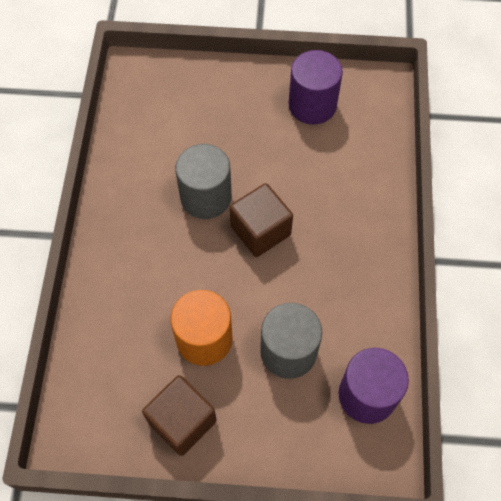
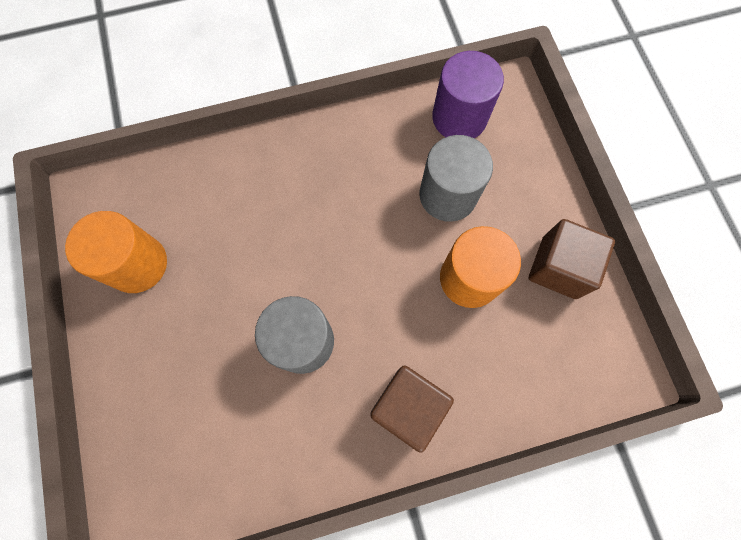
camera: 110 degrees left, 10 degrees up
(260, 231) = (325, 266): brown cube -> brown cube (407, 407)
(312, 105) = (137, 264): purple cylinder -> orange cylinder

